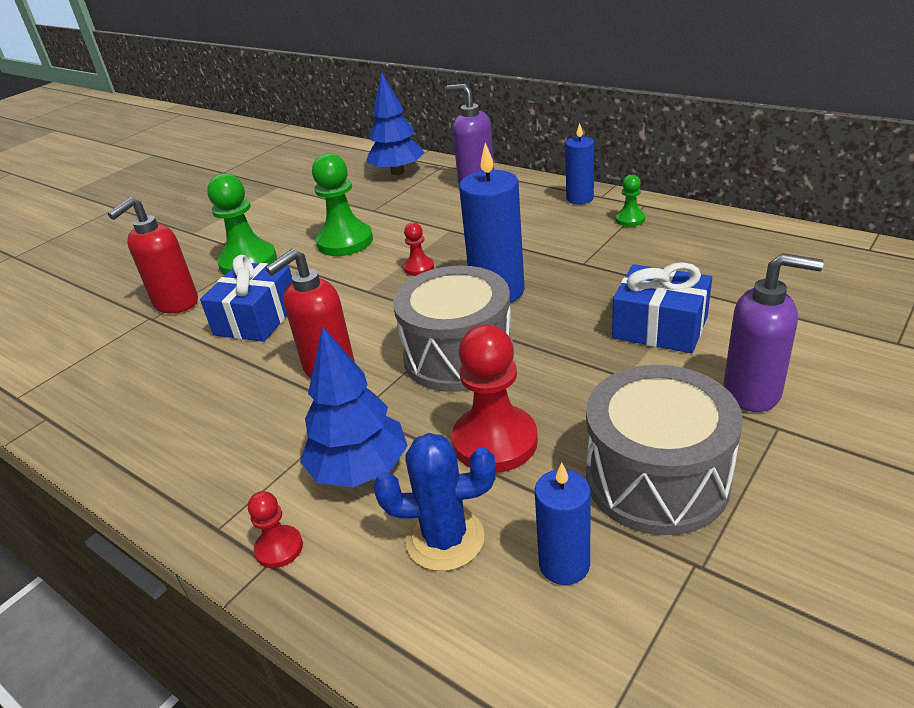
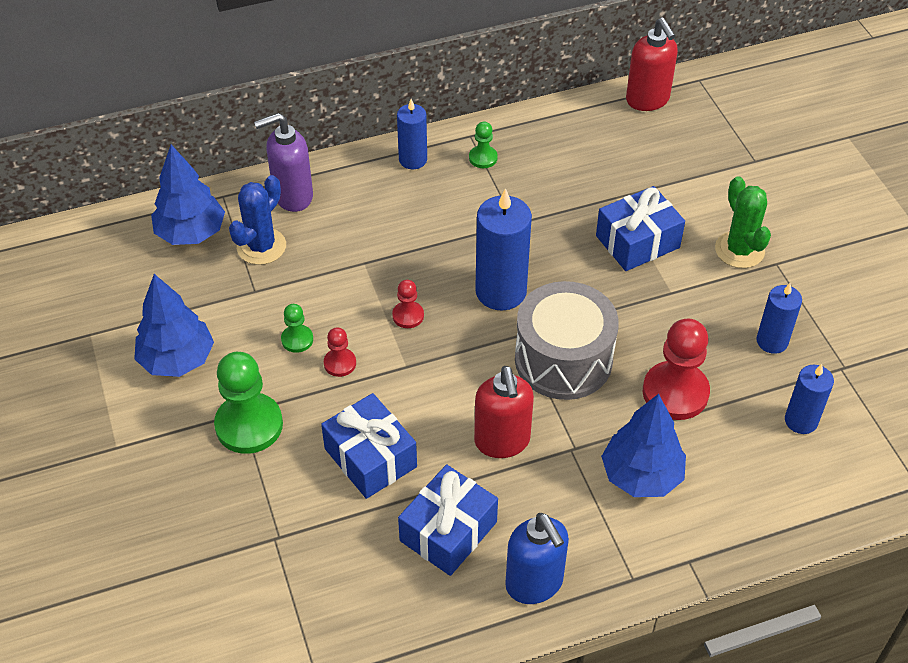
camera: 60 degrees left, 15 degrees up
(173, 463) = (534, 583): none -> blue soap dispenser
(176, 303) = (270, 509): red soap dispenser -> red soap dispenser (647, 100)
(205, 388) = (448, 531): none -> blue gift
(279, 548) = (680, 550): red pawn -> red pawn (340, 363)
(283, 216) = (177, 360): none -> blue tree
(345, 242) = (297, 339): green pawn -> green pawn, size x0.50
(445, 539) = (740, 463): blue cactus -> blue cactus (261, 246)
(656, 479) = (772, 341): grey drum -> blue candle
(753, 392) = (739, 250): purple soap dispenser -> green cactus

